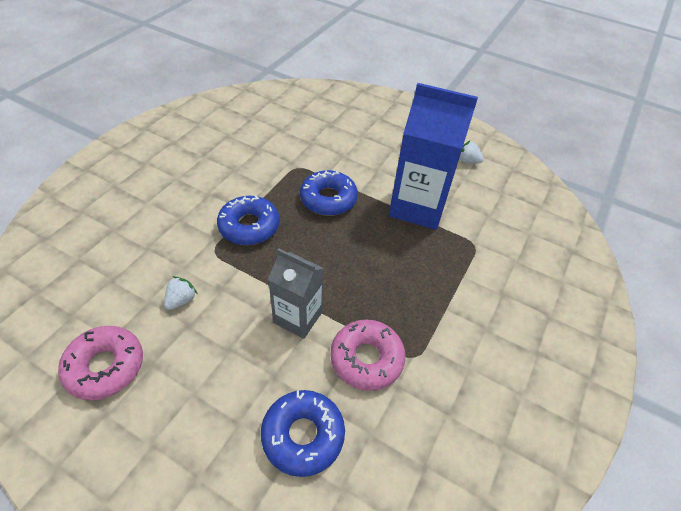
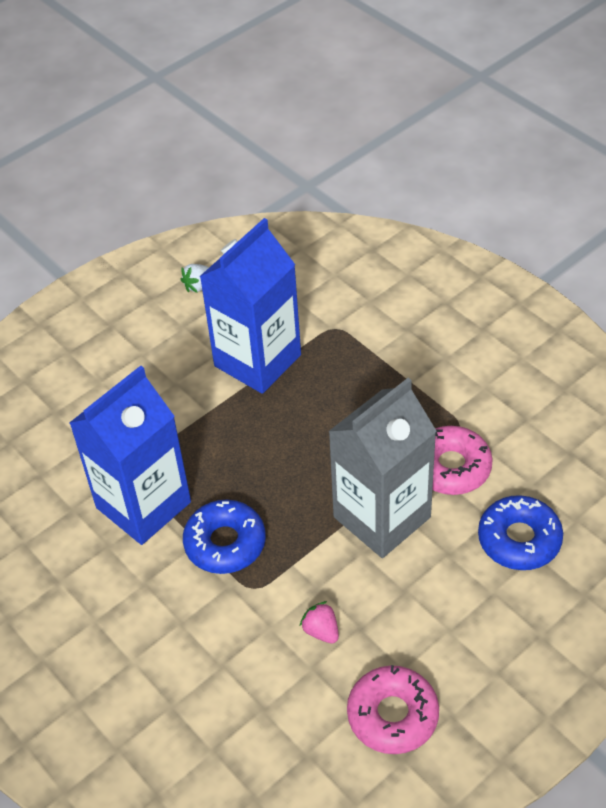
camera: 65 degrees left, 0 degrees up
(181, 300) = (321, 631): white strawberry -> pink strawberry
(270, 178) = (143, 505): none -> blue carton
(298, 317) = (382, 517): grey carton -> grey carton, size x1.65
(328, 199) = (209, 448): blue donut -> none

